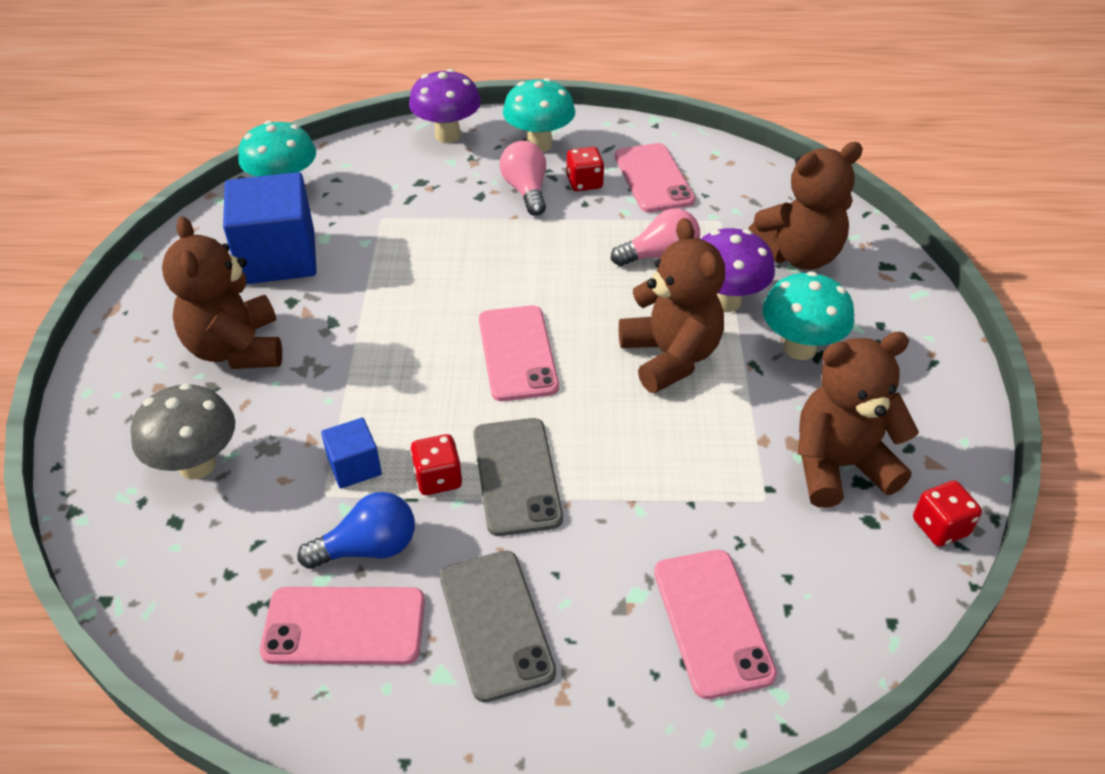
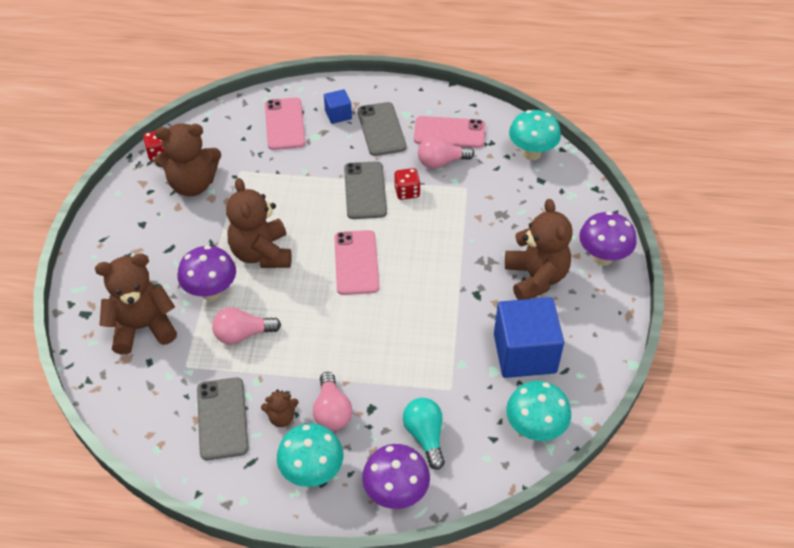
camera: 175 degrees left, 5 degrees up
(116, 386) = (602, 257): none -> purple mushroom
(197, 465) = (538, 207): grey mushroom -> none
(354, 466) = (452, 201): blue cube -> blue cube (338, 114)
(368, 548) = (441, 162): blue light bulb -> pink light bulb
(415, 177) = (425, 436): none -> turquoise light bulb
(584, 183) = (281, 417): red dice -> brown teddy bear
(653, 178) = (222, 418): pink phone -> grey phone
(799, 348) = (179, 254): turquoise mushroom -> turquoise mushroom (531, 153)

